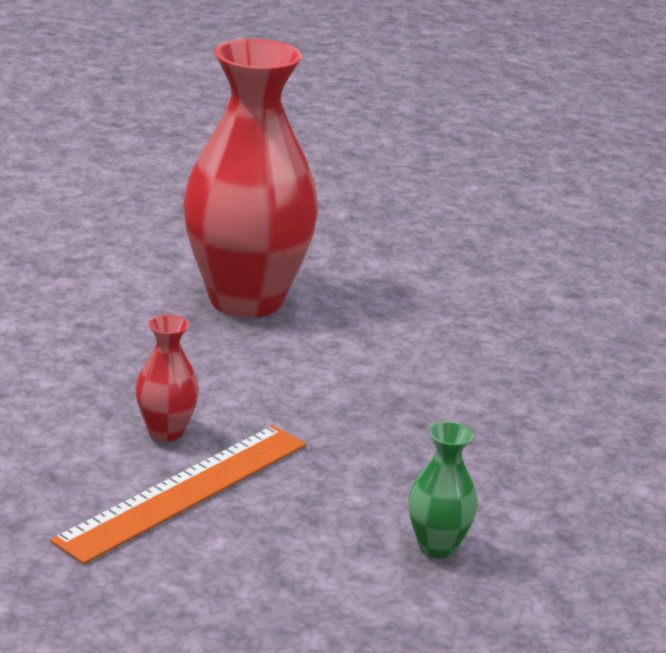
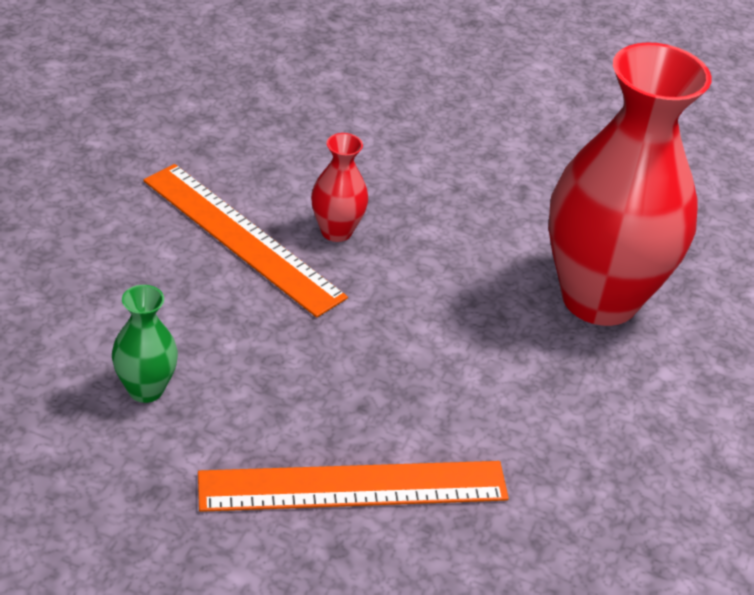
camera: 90 degrees right, 15 degrees up
(518, 430) = (353, 486): none -> orange ruler

